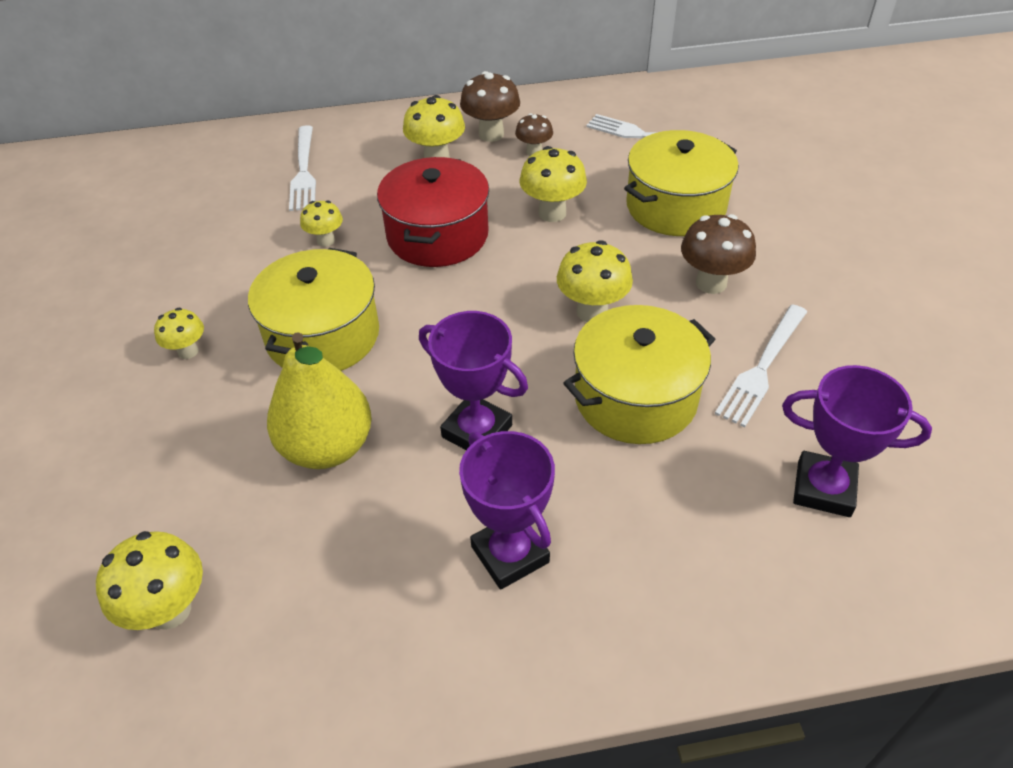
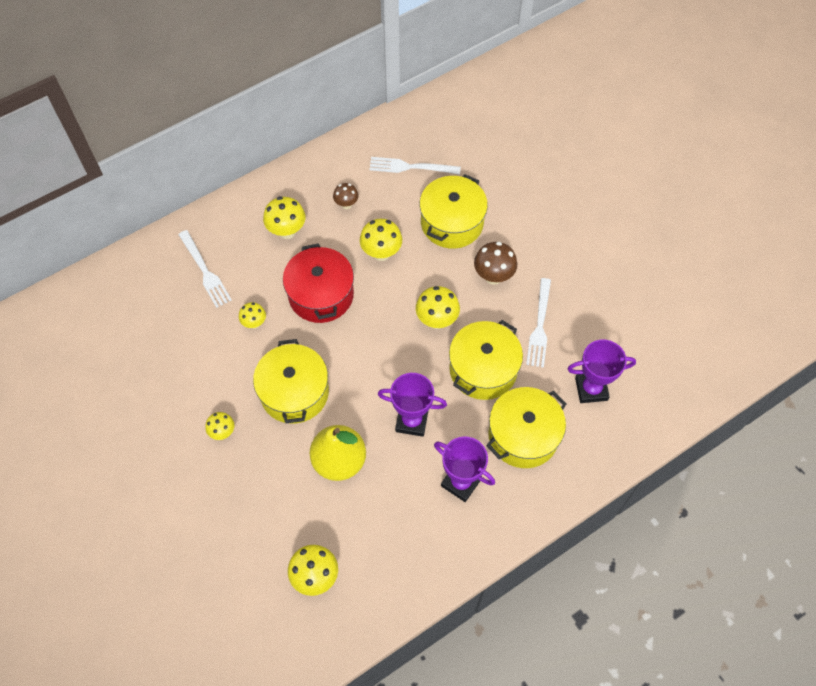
camera: 25 degrees left, 15 degrees up
(491, 134) = (311, 197): brown mushroom -> none
(661, 519) = (523, 435): none -> yellow pot

